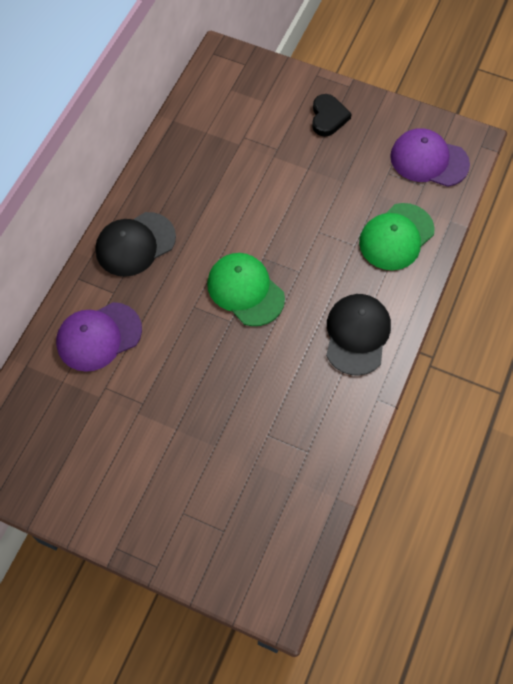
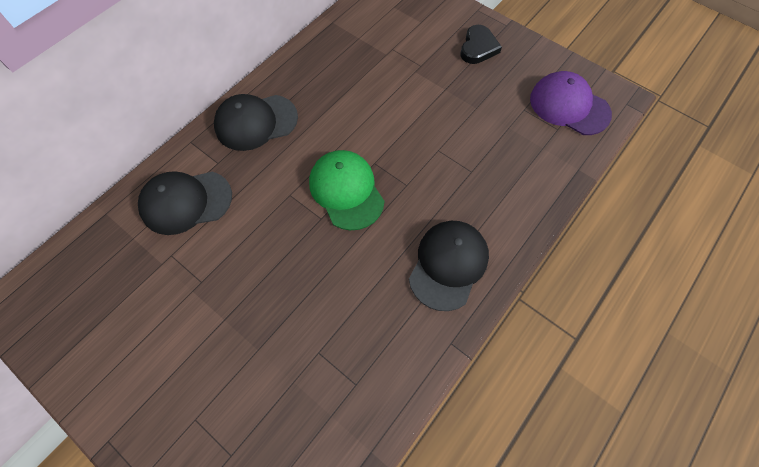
camera: 15 degrees right, 0 degrees up
(99, 336) = (186, 202): purple cap -> black cap
(396, 237) = (517, 173): green cap -> none

